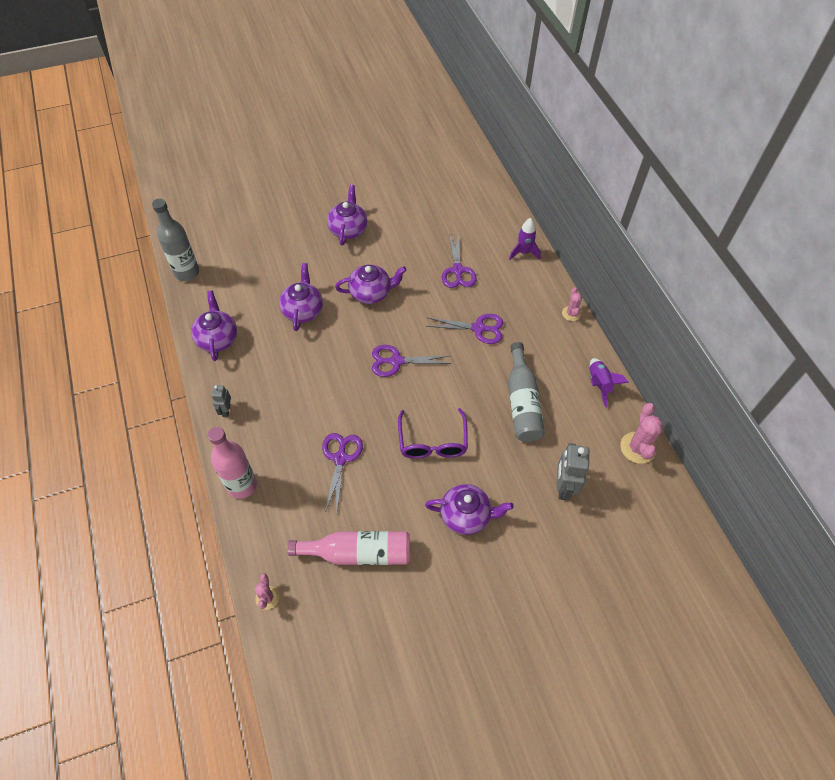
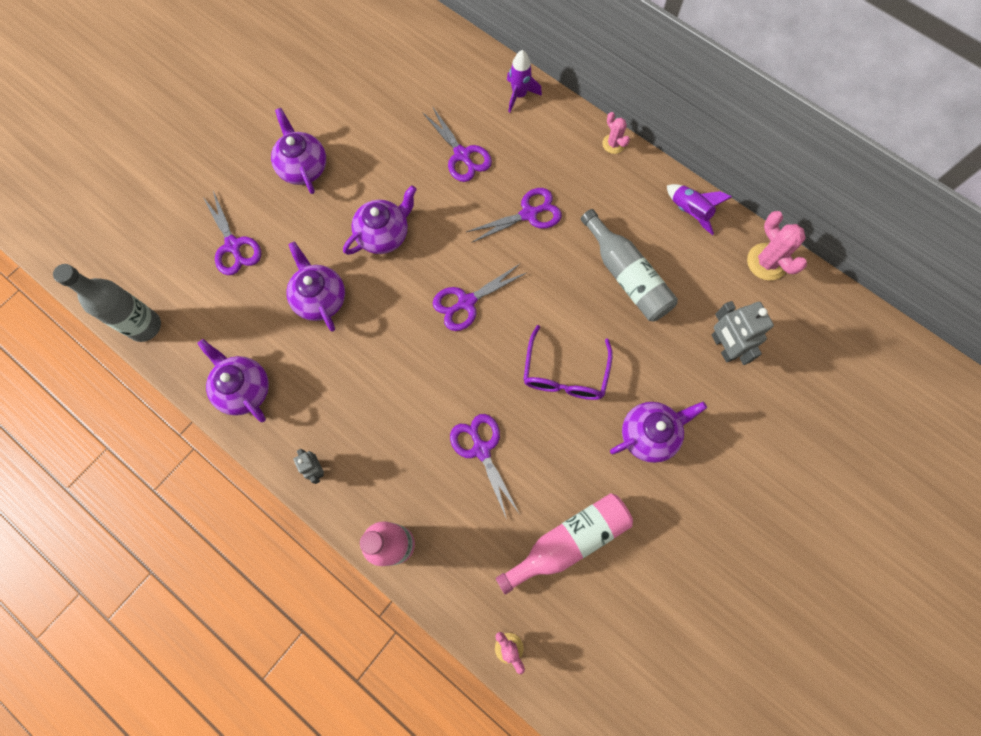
camera: 30 degrees left, 15 degrees up
(272, 253) = (233, 246): none -> purple scissors
(432, 442) = (564, 374): purple glasses -> purple glasses turned 45 degrees clockwise

